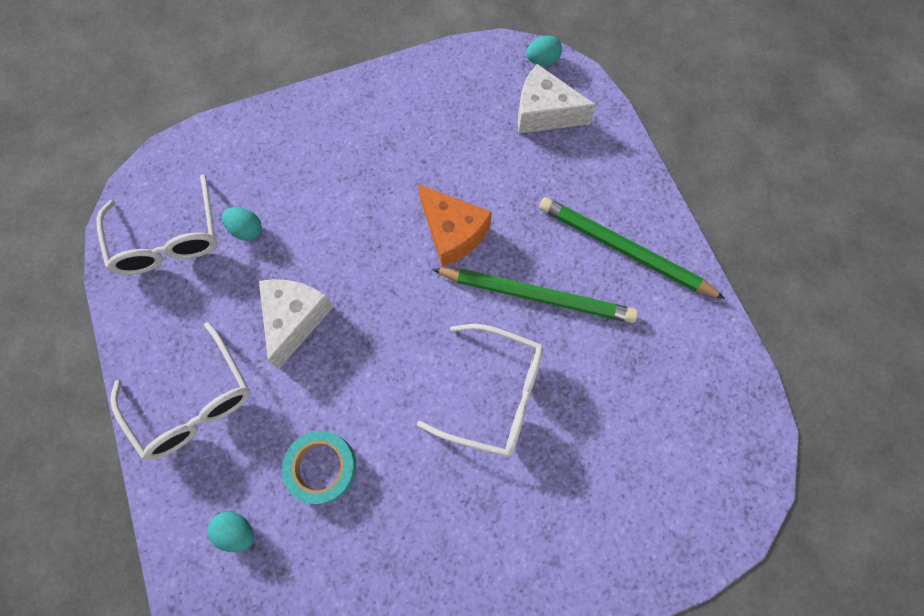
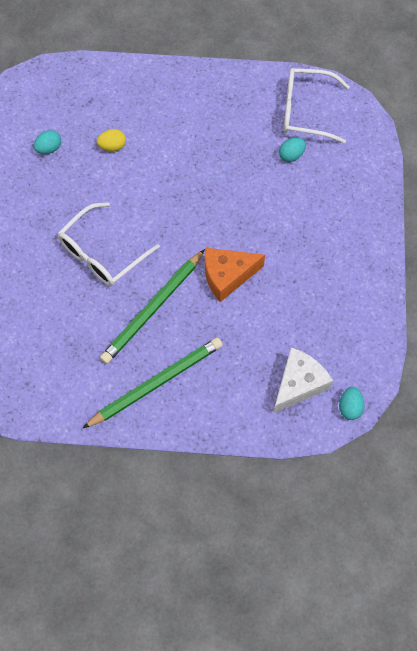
camera: 115 degrees right, 5 degrees down
(194, 403) = (187, 96): white glasses -> none
(237, 531) = (102, 97): turquoise egg -> turquoise egg (49, 149)
(295, 319) = (213, 162): white cheese -> none
(321, 467) = (112, 146): turquoise tape -> yellow egg

